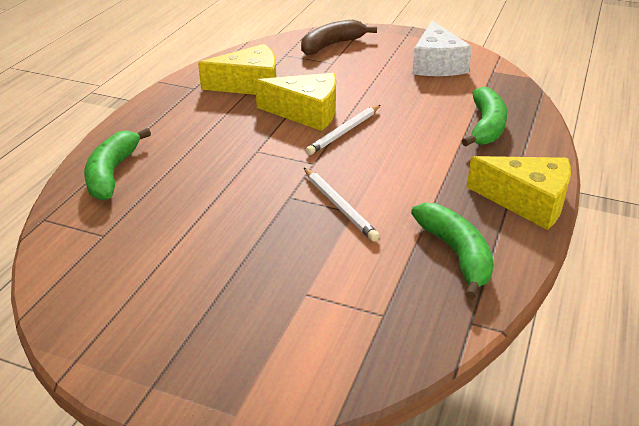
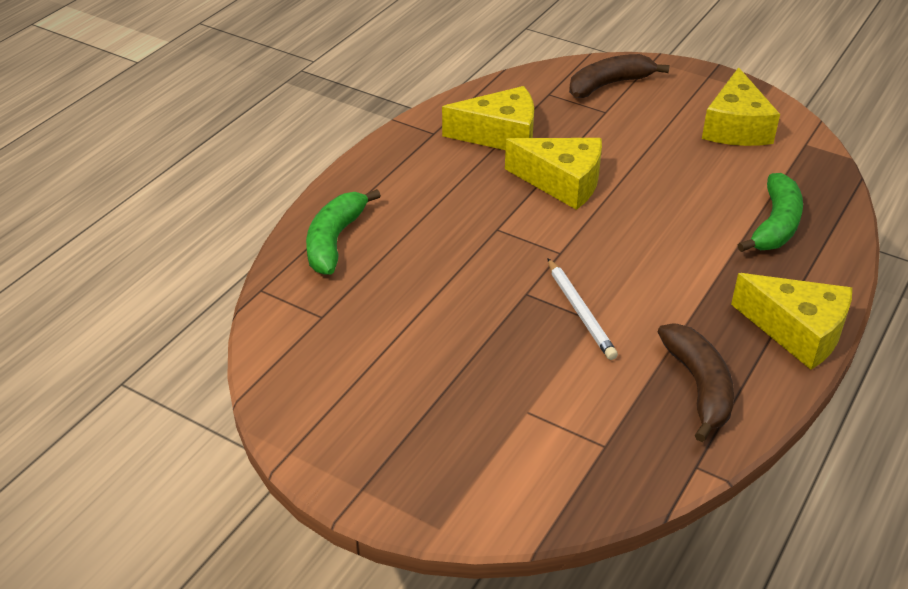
camera: 10 degrees right, 5 degrees up
(344, 132) = (602, 214): white pencil -> none
(436, 64) = (735, 127): white cheese -> yellow cheese
(456, 254) = (699, 387): green banana -> brown banana

